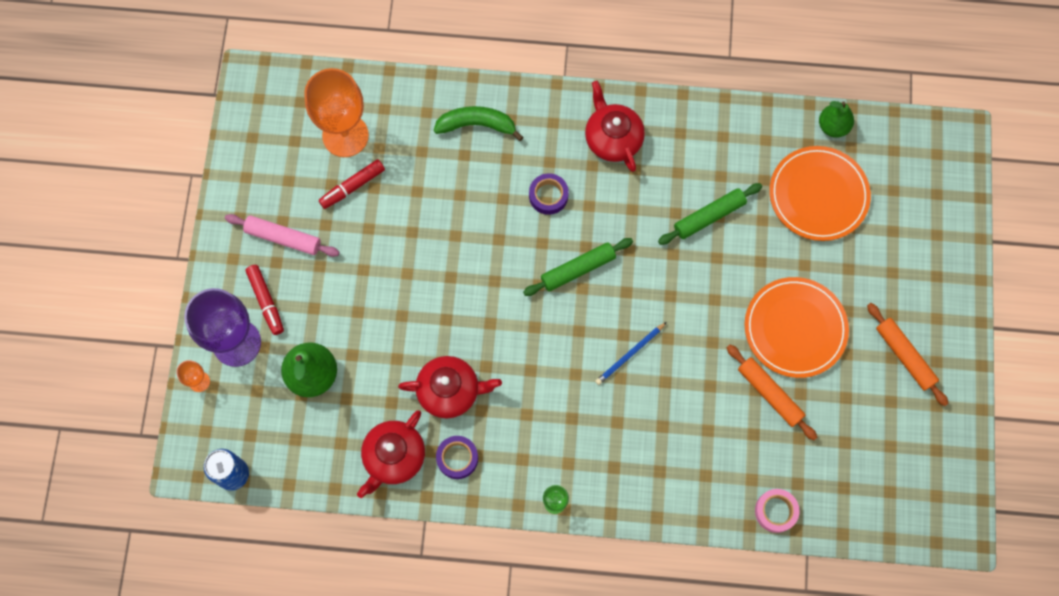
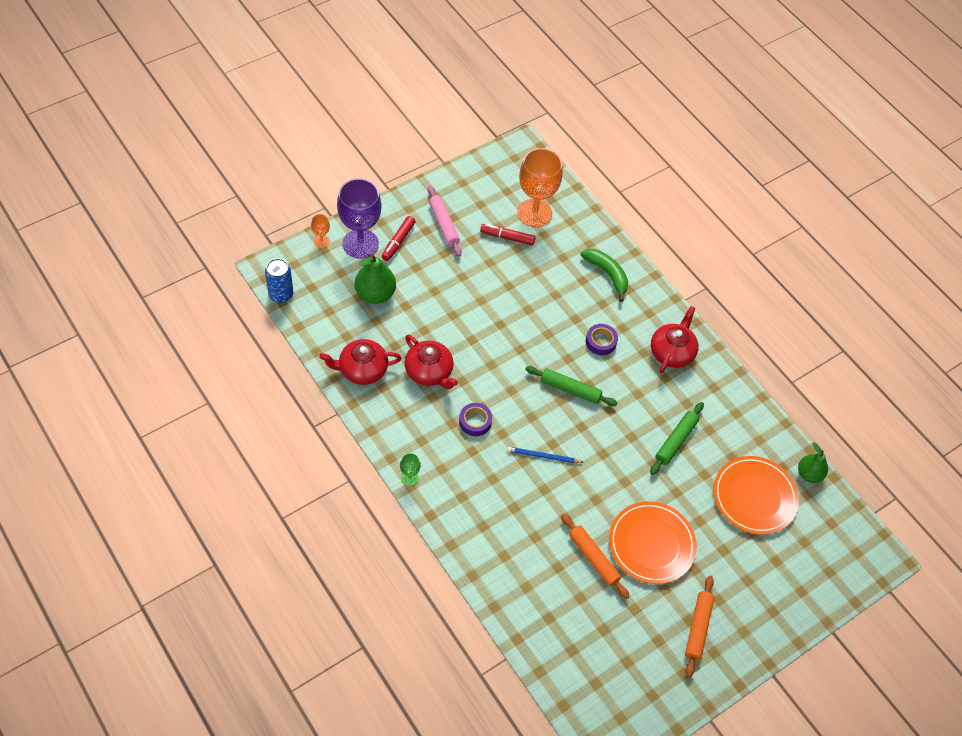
camera: 45 degrees right, 15 degrees down
(457, 458) = (391, 404): purple tape -> purple tape (475, 421)
(709, 217) = (676, 441): green rolling pin -> green rolling pin turned 75 degrees counterclockwise
(770, 393) = (593, 558): orange rolling pin -> orange rolling pin turned 45 degrees counterclockwise
(775, 511) = (518, 616): pink tape -> none

